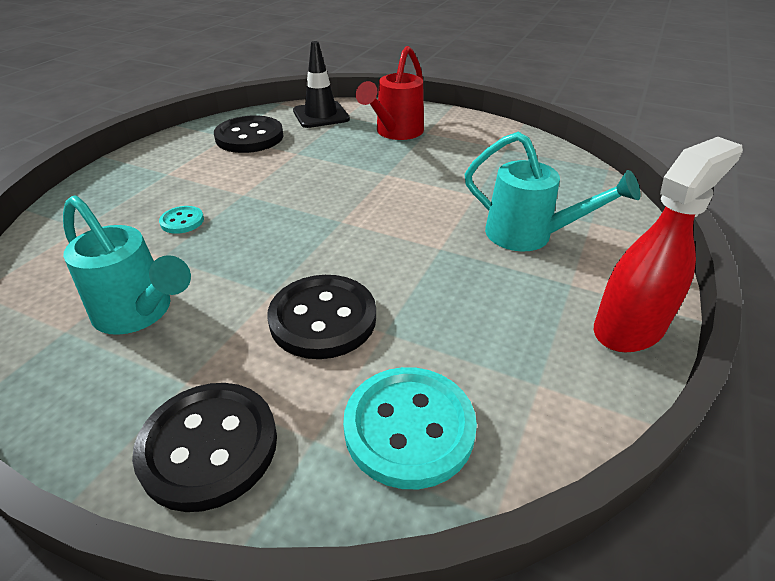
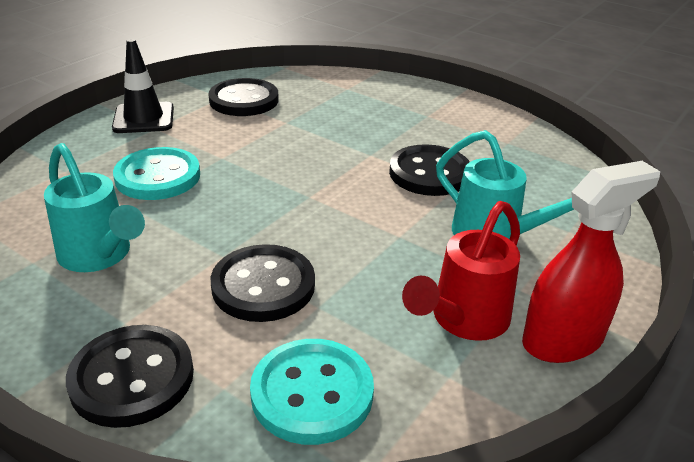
camera: 10 degrees right, 5 degrees down
(182, 221) = (158, 177): turquoise button -> turquoise button, size x2.04
(321, 115) = (322, 85): black traffic cone -> black traffic cone (143, 118)
(395, 133) = (394, 112): red watering can -> red watering can (463, 321)
(447, 185) = (429, 173): none -> black button

